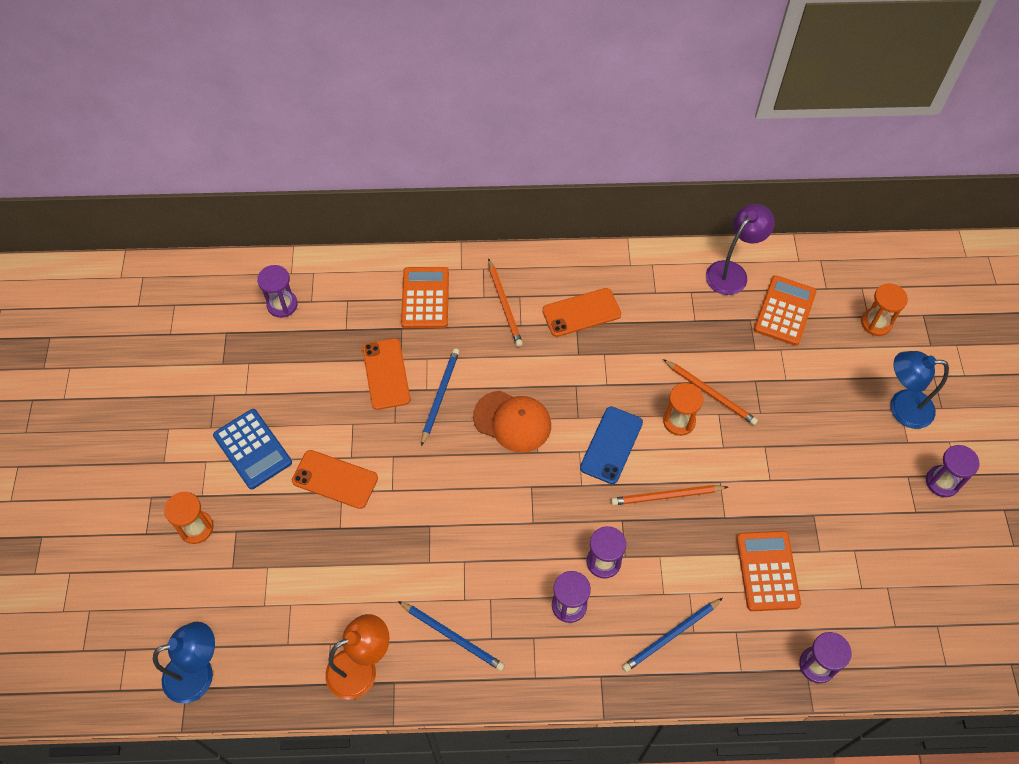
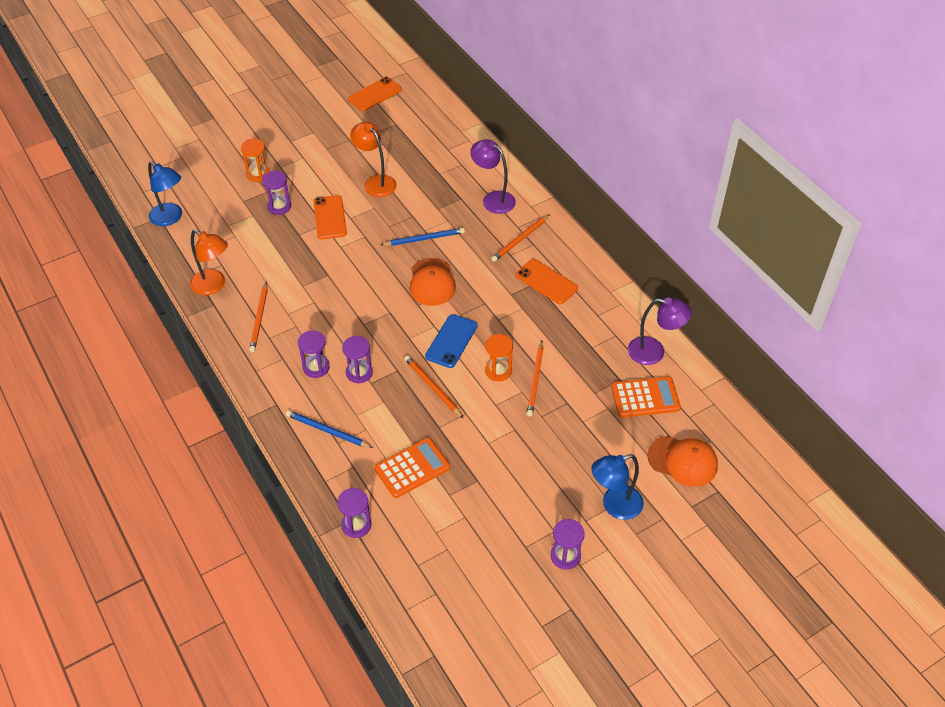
camera: 60 degrees right, 10 degrees down
(253, 449) = (325, 173): blue calculator -> none
(282, 305) = (434, 138): purple hourglass -> purple hourglass (279, 206)
(311, 401) = (375, 182): none -> orange lamp
(386, 374) = (421, 206): orange phone -> orange phone (375, 94)
(425, 298) = (493, 199): orange calculator -> purple lamp
(452, 636) = (259, 318): blue pencil -> orange pencil
(611, 445) = (451, 341): blue phone -> blue phone turned 60 degrees counterclockwise
(876, 323) = (682, 461): orange hourglass -> orange cap
(901, 408) = (614, 505): blue lamp -> blue lamp turned 90 degrees counterclockwise

